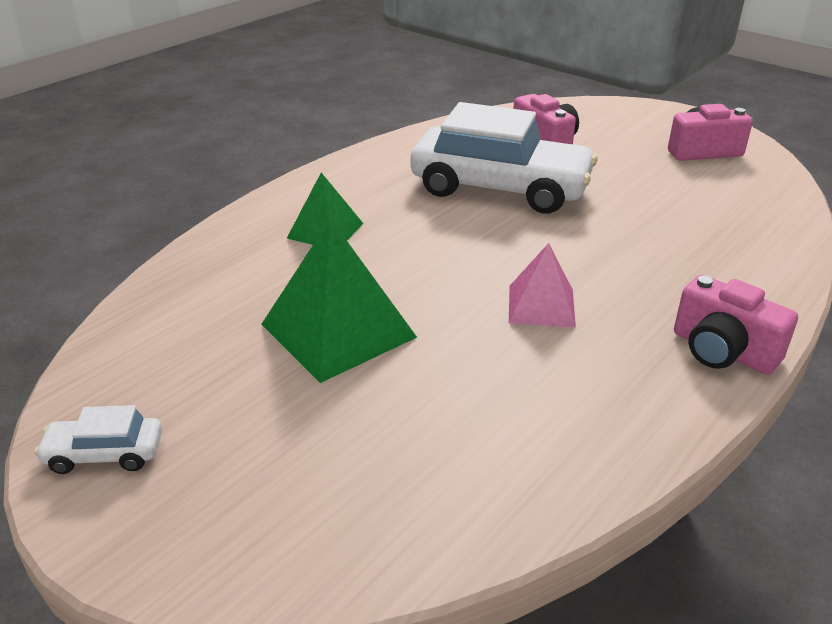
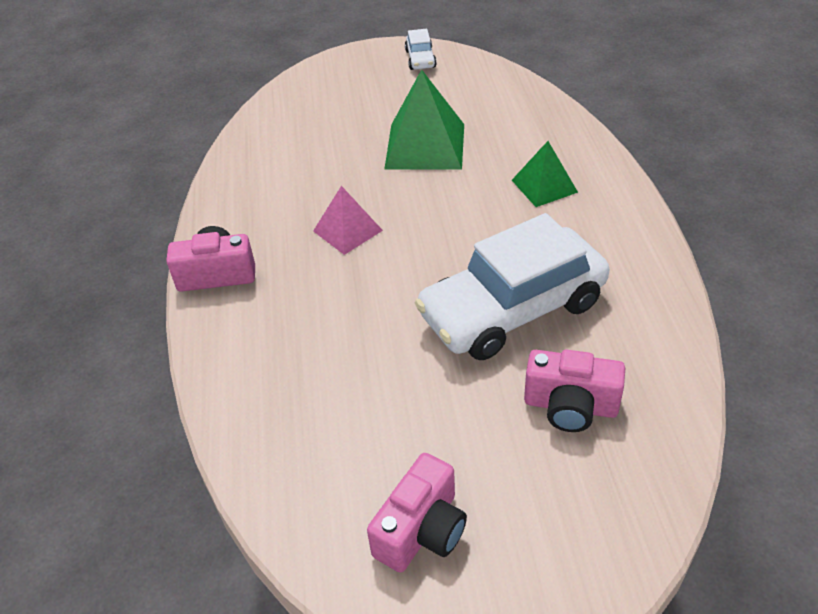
camera: 135 degrees right, 10 degrees up
(104, 454) = (420, 59): white car -> white car turned 135 degrees clockwise

